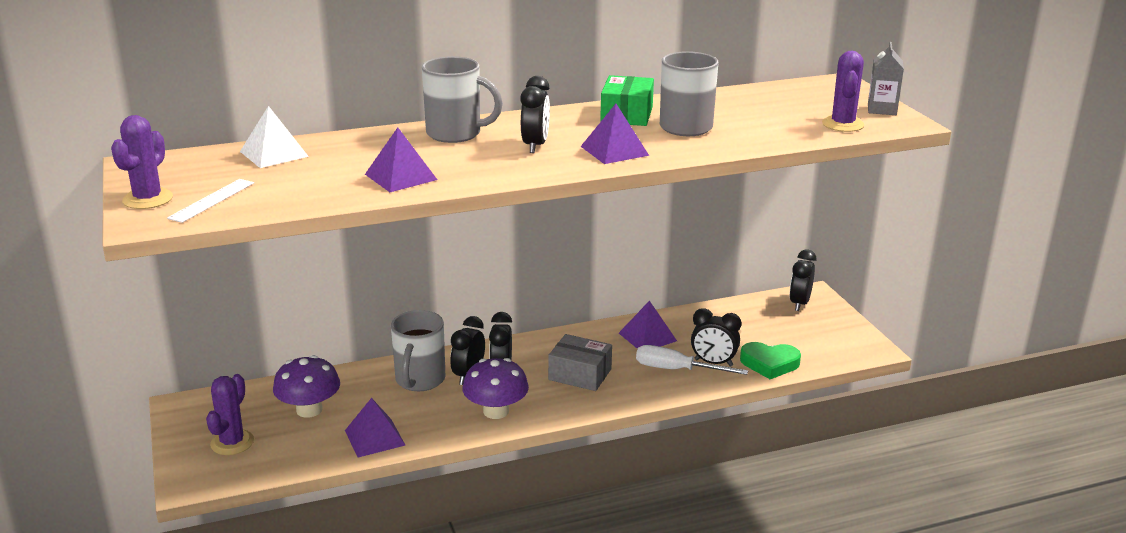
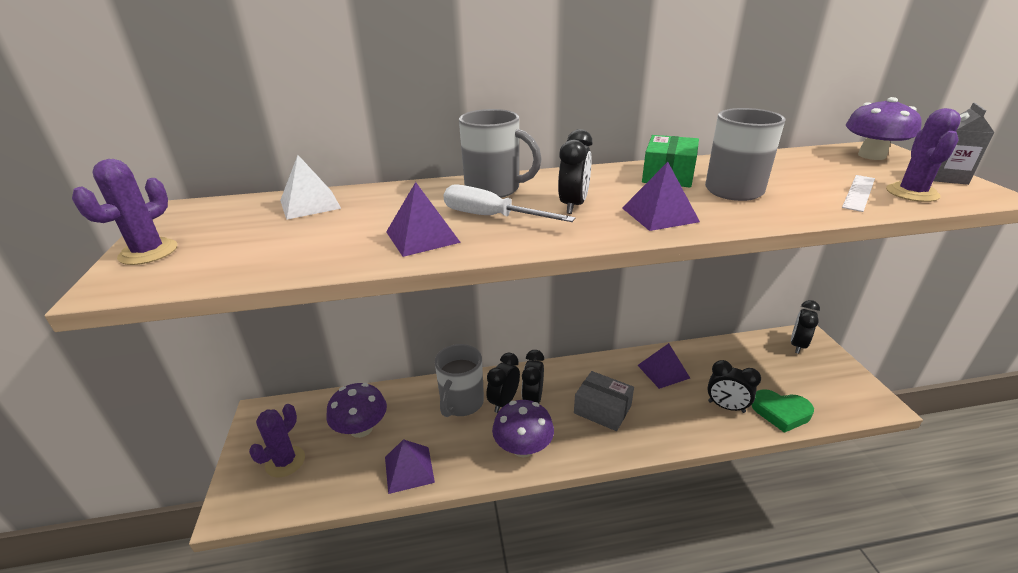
camera: 10 degrees right, 5 degrees up
(212, 200) = (210, 257): white ruler -> white ruler (859, 192)
(676, 370) = (692, 412): white screwdriver -> white screwdriver (491, 217)
(828, 89) = (871, 155): none -> purple mushroom

